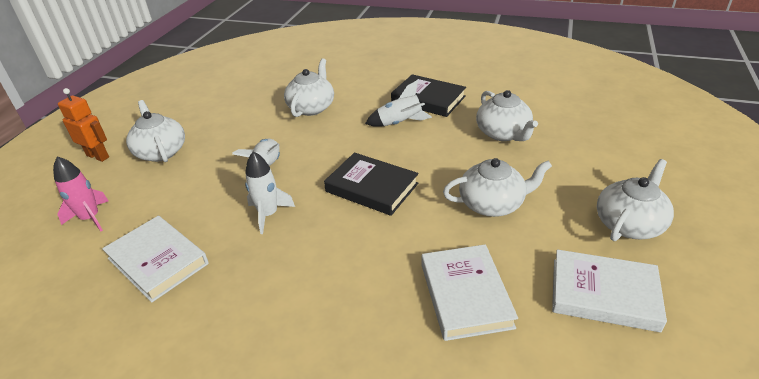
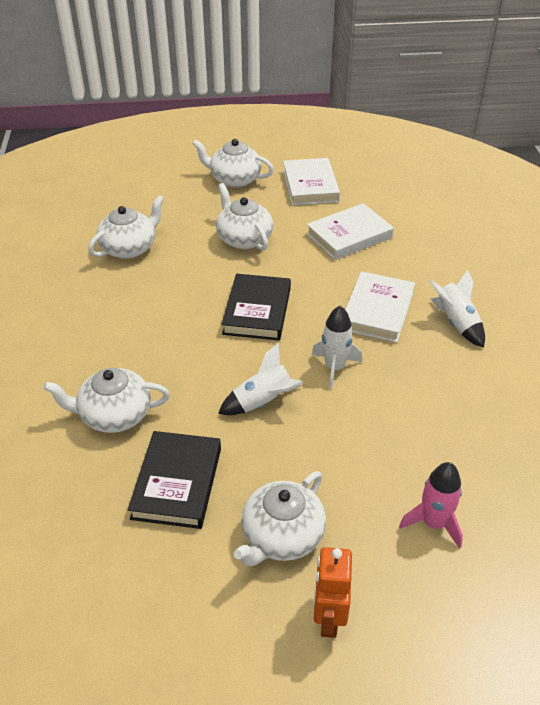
camera: 115 degrees left, 5 degrees up
(158, 261) = (440, 418): white book -> white book (377, 311)
(400, 123) = (131, 322): white rocket -> white rocket (456, 323)
(428, 99) = (68, 312): black book -> black book (177, 483)

